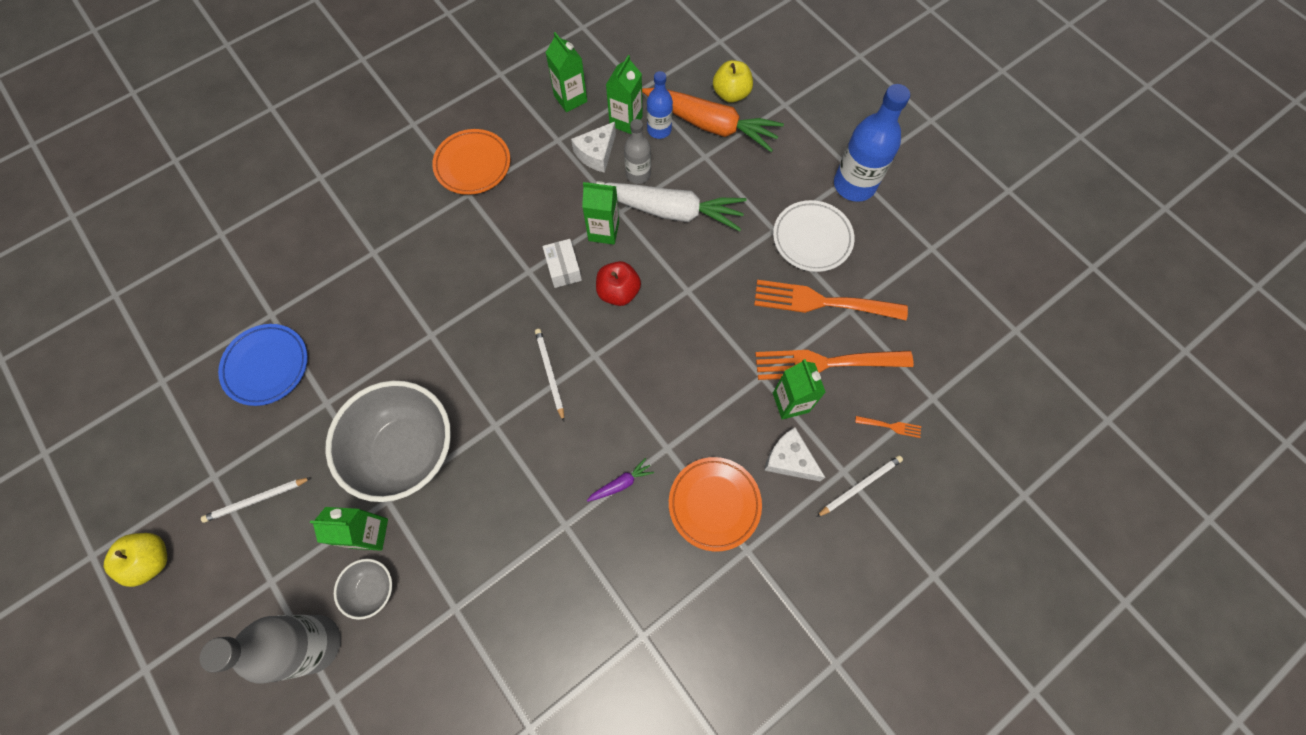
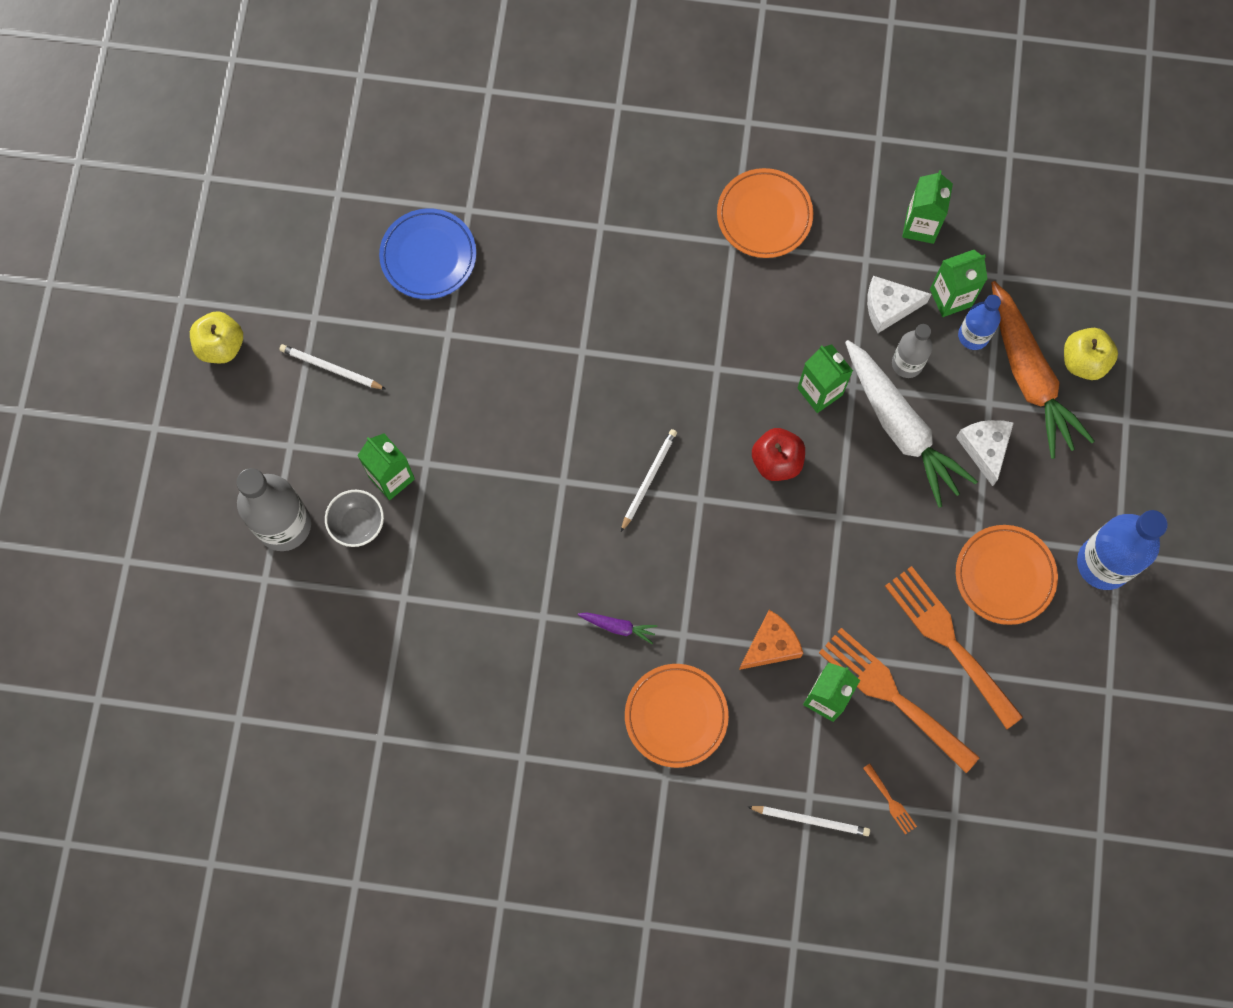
camera: 45 degrees right, 5 degrees up
(407, 451) = (476, 437): grey bowl -> none
(563, 268) = (749, 394): white box -> none
(726, 402) = (770, 645): none -> orange cheese
(789, 459) = (774, 742): white cheese -> white cheese (985, 448)
(812, 238) = (1004, 576): white plate -> orange plate

